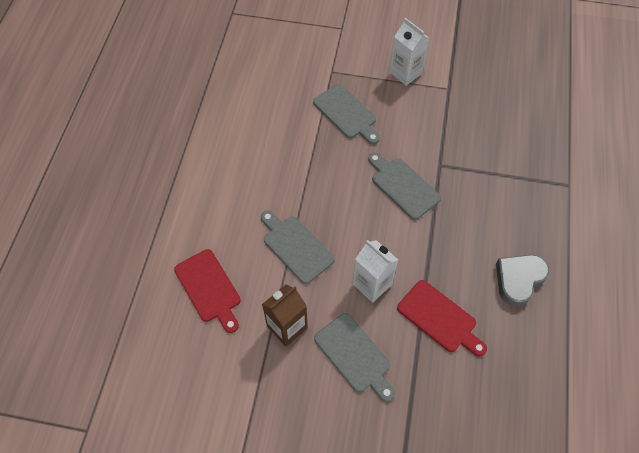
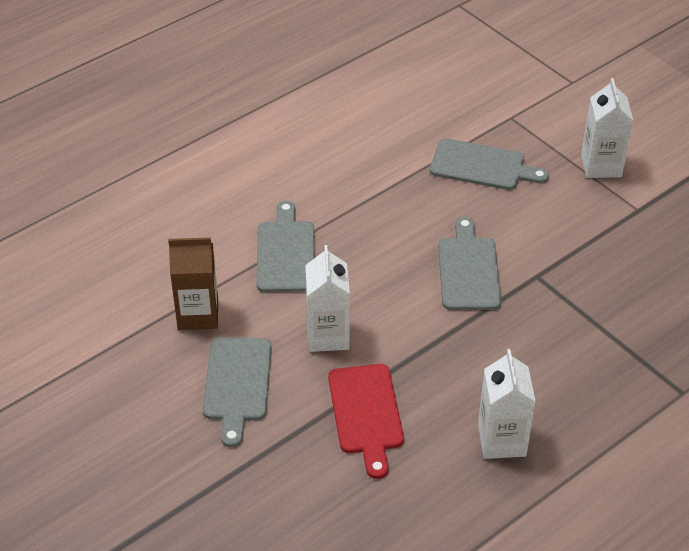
camera: 40 degrees right, 15 degrees down
(209, 288) = (160, 234): red cutting board -> none
(346, 113) = (482, 166): grey cutting board -> grey cutting board turned 75 degrees counterclockwise
(518, 280) = (501, 440): grey heart -> white carton

